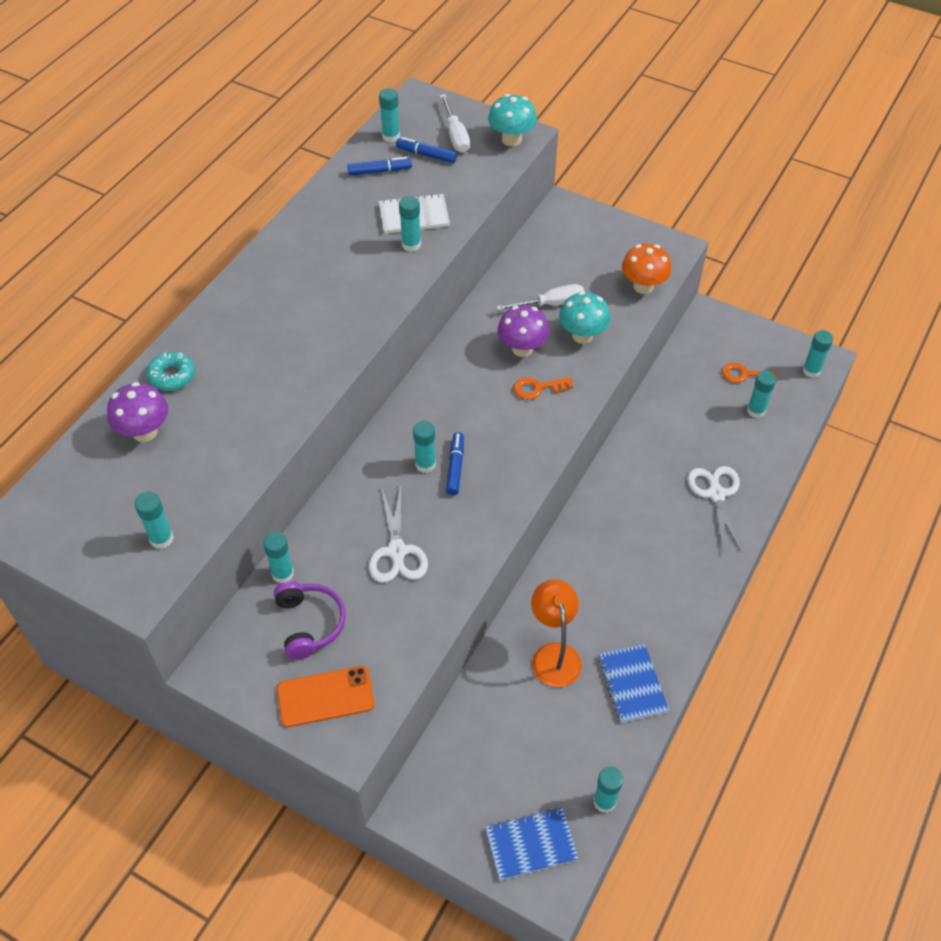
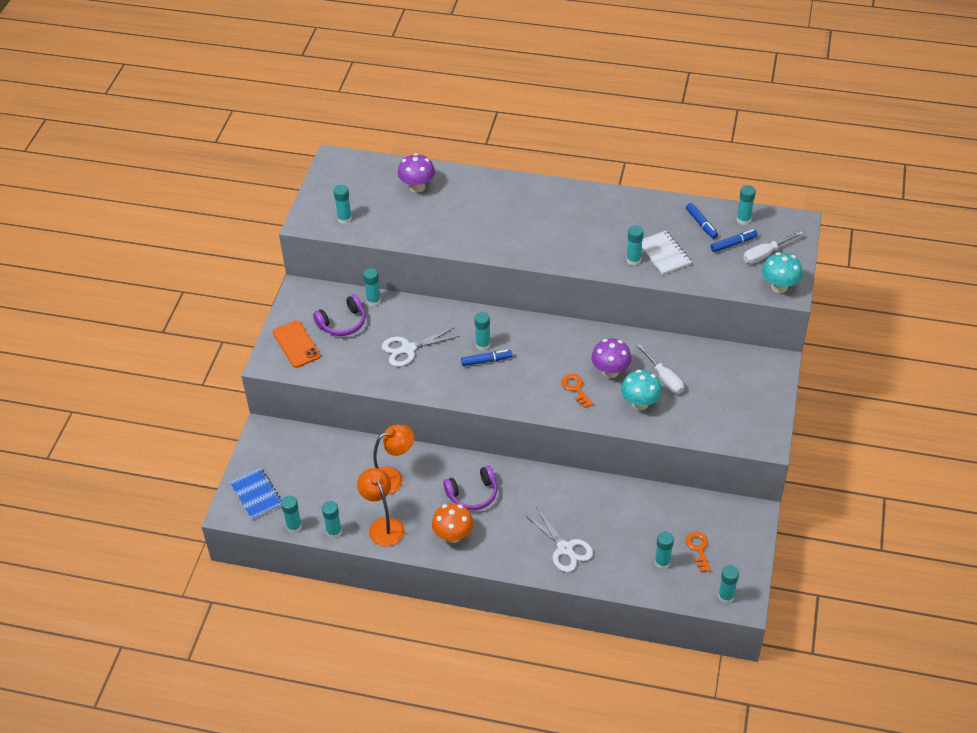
camera: 75 degrees right, 5 degrees down
(172, 376) = (464, 184): turquoise donut -> none
(426, 155) = (733, 244): blue marker -> blue marker turned 60 degrees clockwise
(609, 568) = (473, 494): none -> purple headphones
(627, 749) = (334, 532): none -> turquoise glue stick
(632, 684) = (383, 525): blue notebook -> orange lamp
(643, 286) = (711, 430): orange mushroom -> orange mushroom (453, 535)
(716, 494) = (565, 548): white scissors -> white scissors turned 75 degrees clockwise

